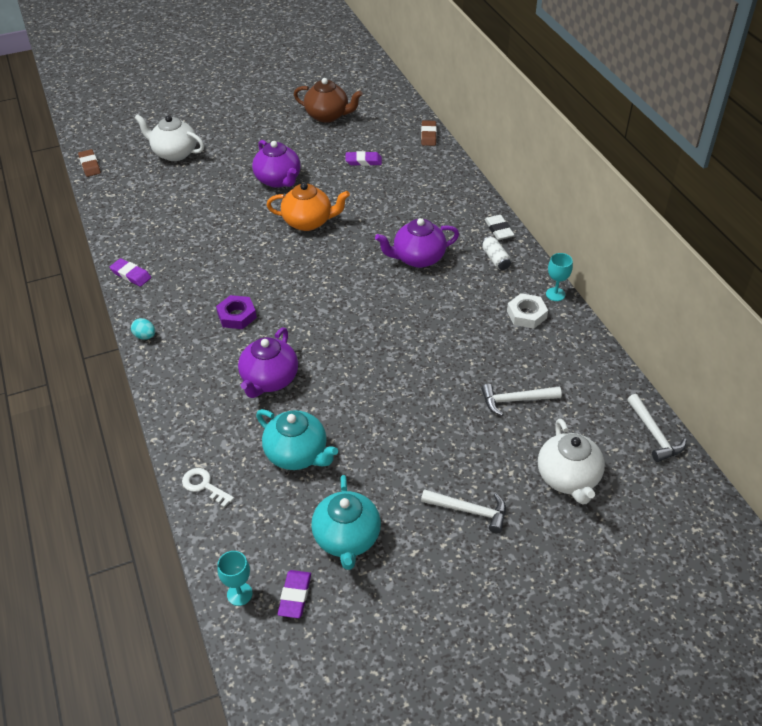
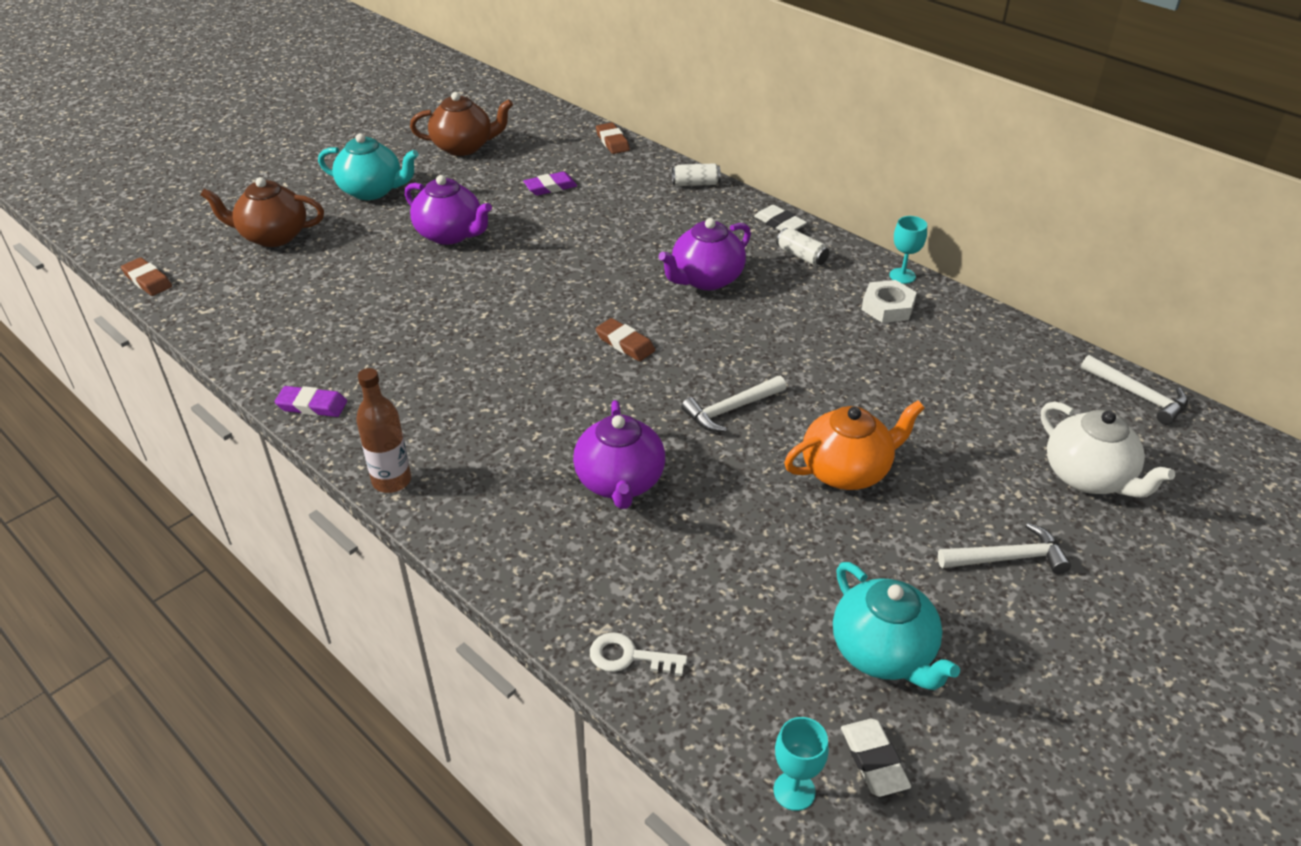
camera: 25 degrees left, 5 degrees down
(145, 336) = (392, 481): turquoise egg -> brown bottle
(174, 153) = (273, 236): white teapot -> brown teapot
(237, 316) = (512, 414): purple nut -> none
(295, 596) = (874, 760): purple eraser -> white eraser
(297, 454) = (732, 566): turquoise teapot -> turquoise teapot (372, 191)
(308, 222) = (529, 273): orange teapot -> orange teapot (847, 471)
(334, 289) = (625, 343): none -> brown eraser
(462, 183) = (695, 184): none -> white can
(515, 400) = (954, 407): white hammer -> white hammer (731, 409)

